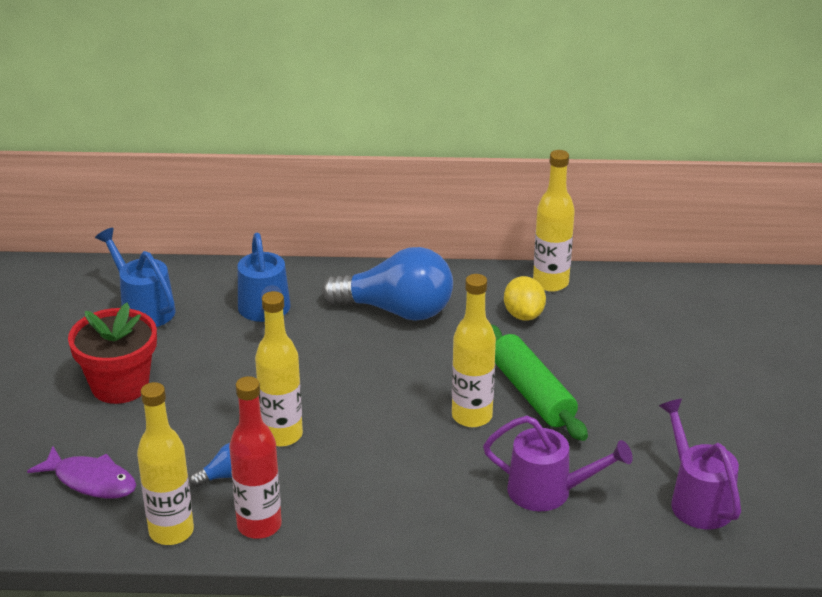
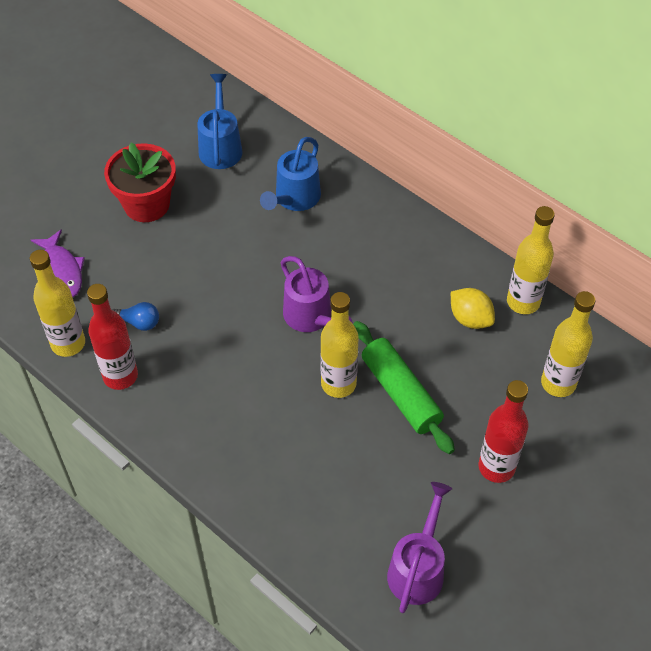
camera: 40 degrees right, 20 degrees up
(282, 435) = (202, 313): yellow bottle -> yellow bottle (558, 383)
(396, 310) = (383, 255): blue light bulb -> none
(523, 315) = (470, 319): yellow lemon -> yellow lemon turned 75 degrees counterclockwise
(532, 393) = (400, 393): green rolling pin -> green rolling pin turned 45 degrees counterclockwise
(549, 492) = (323, 485): purple watering can -> purple watering can (312, 318)
(668, 398) = (496, 467): none -> red bottle

